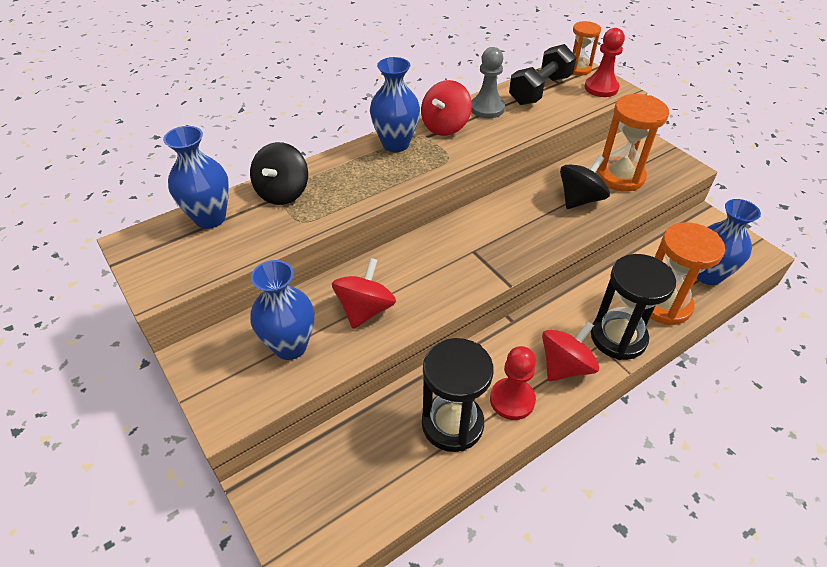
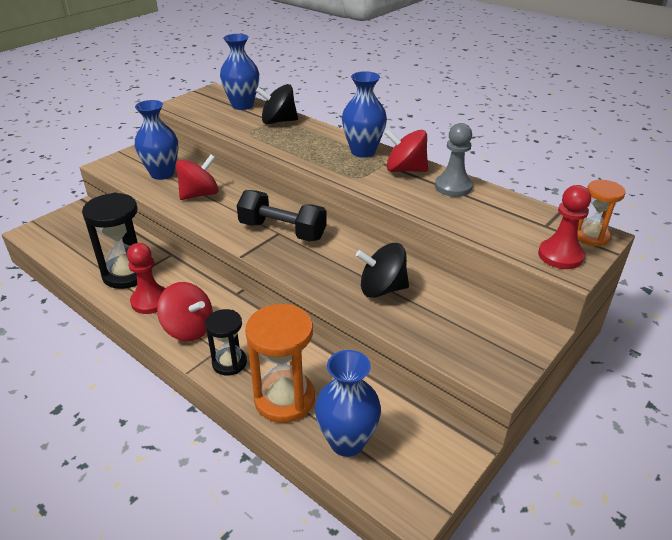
camera: 75 degrees right, 10 degrees down
(365, 310) = (199, 194): red spinning top -> red spinning top turned 45 degrees counterclockwise
(540, 90) = (516, 214): black dumbbell -> black dumbbell (282, 231)
(579, 199) = (382, 289): black spinning top -> black spinning top turned 150 degrees clockwise
(618, 337) = (229, 363): black hourglass -> black hourglass, size x0.61
(620, 177) = (441, 317): orange hourglass -> none

